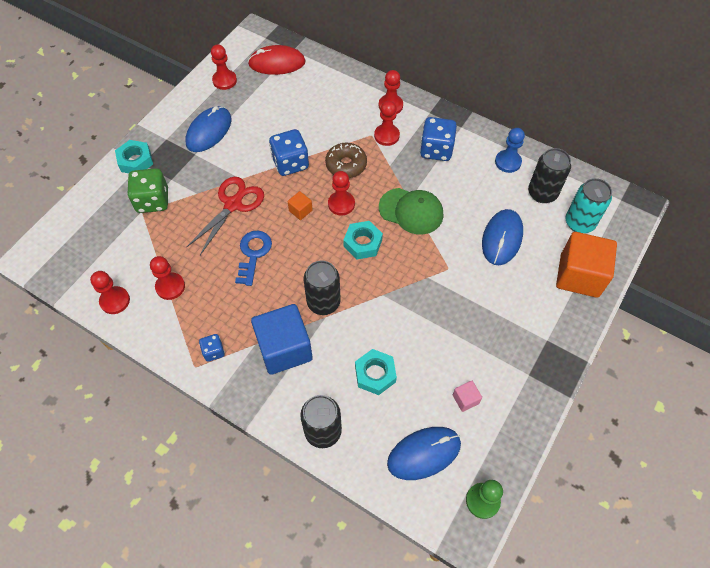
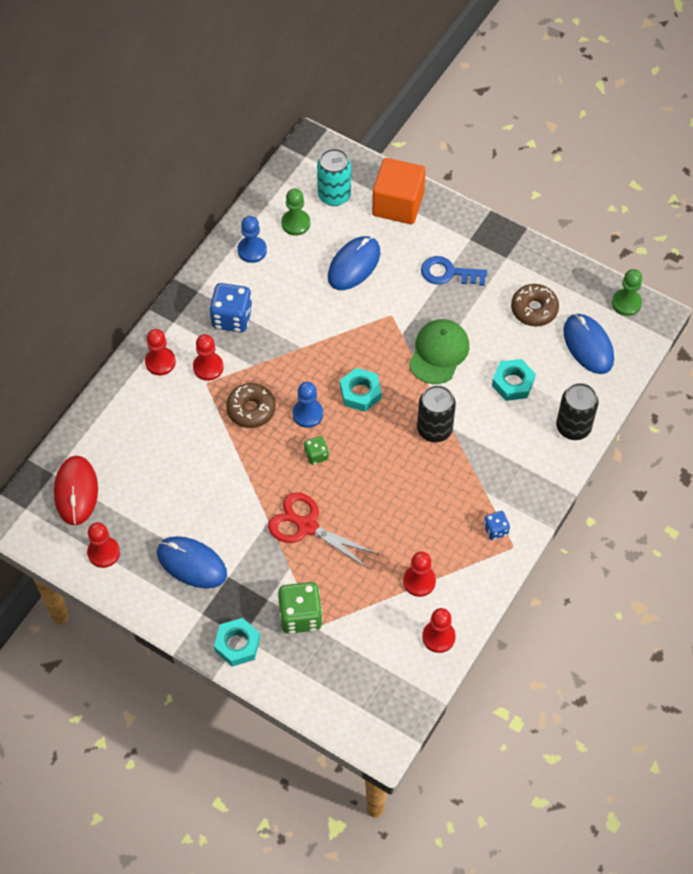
camera: 90 degrees left, 0 degrees up
(253, 254) = (375, 500): blue key -> blue key (448, 273)
(284, 348) = (489, 464): blue cube -> none
(290, 163) = (247, 468): blue dice -> none
(300, 210) = (316, 455): orange cube -> green dice
(341, 204) = (308, 414): red pawn -> blue pawn
(411, 211) = (318, 346): green cap -> green cap (439, 353)
(465, 399) = (534, 309): pink cube -> brown donut
(502, 238) = (354, 265): blue mouse -> blue mouse turned 75 degrees counterclockwise
(542, 193) = (295, 223): black can -> green pawn

